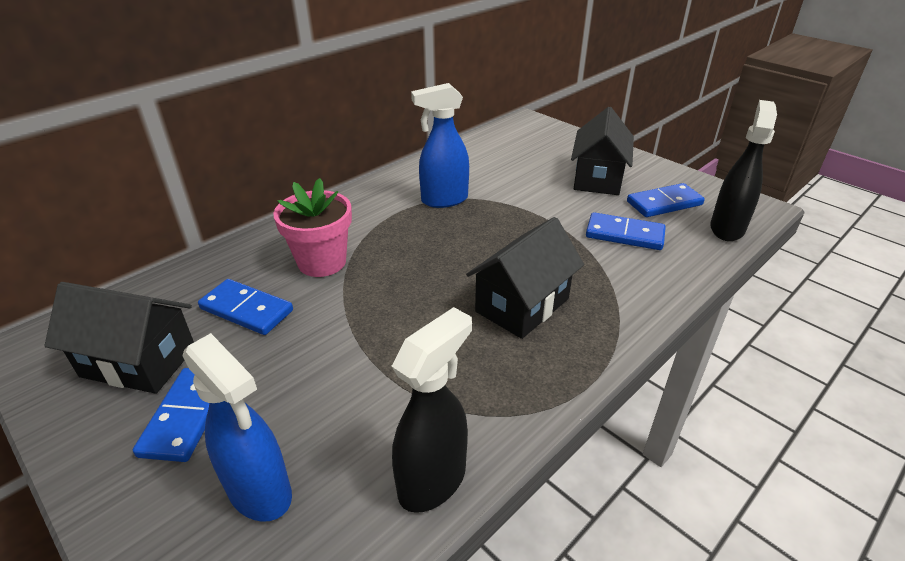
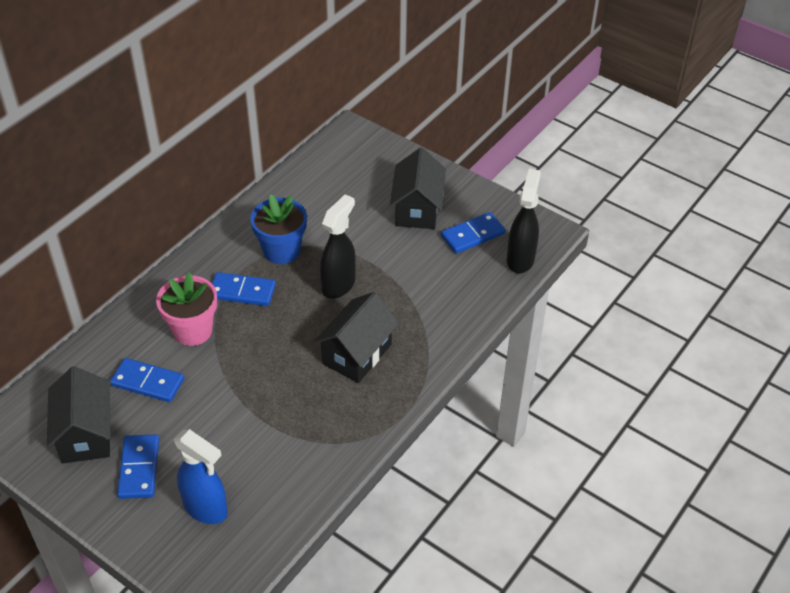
camera: 10 degrees left, 10 degrees up
(139, 362) = (85, 434): black house -> black house turned 75 degrees clockwise
(433, 480) = (310, 488): black spray bottle -> black spray bottle (339, 285)
(443, 200) = (281, 250): blue spray bottle -> blue flower pot
(624, 234) = (437, 274): blue domino -> blue domino (242, 291)

